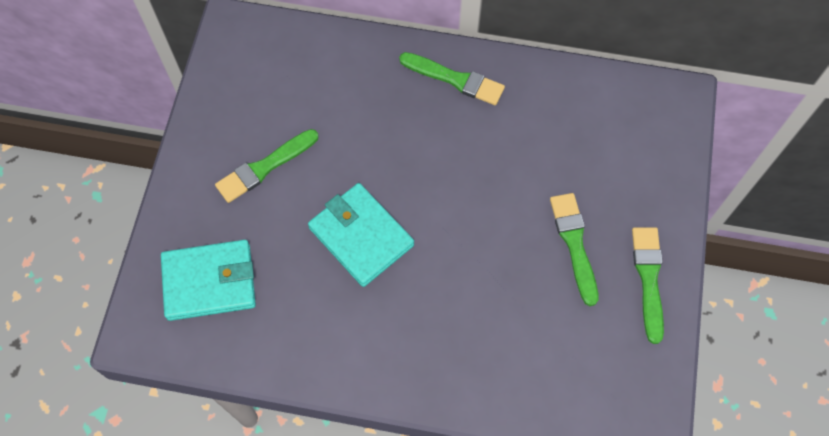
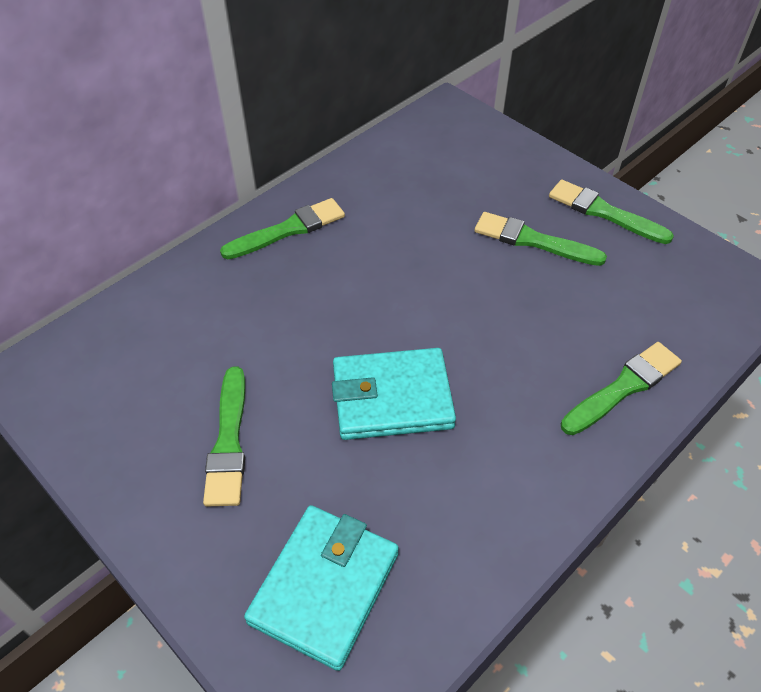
camera: 55 degrees left, 15 degrees down
(476, 376) = (623, 387): none -> green brush

